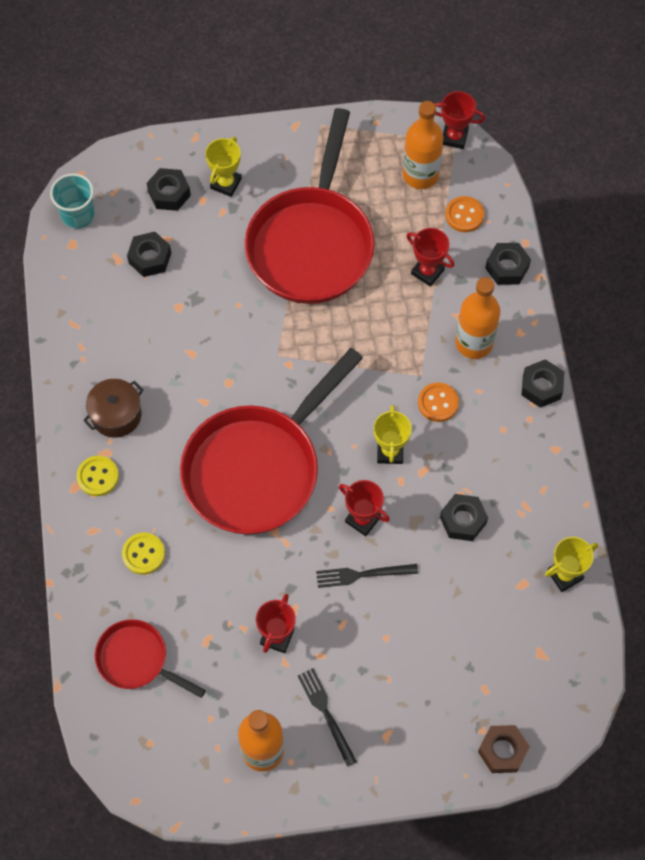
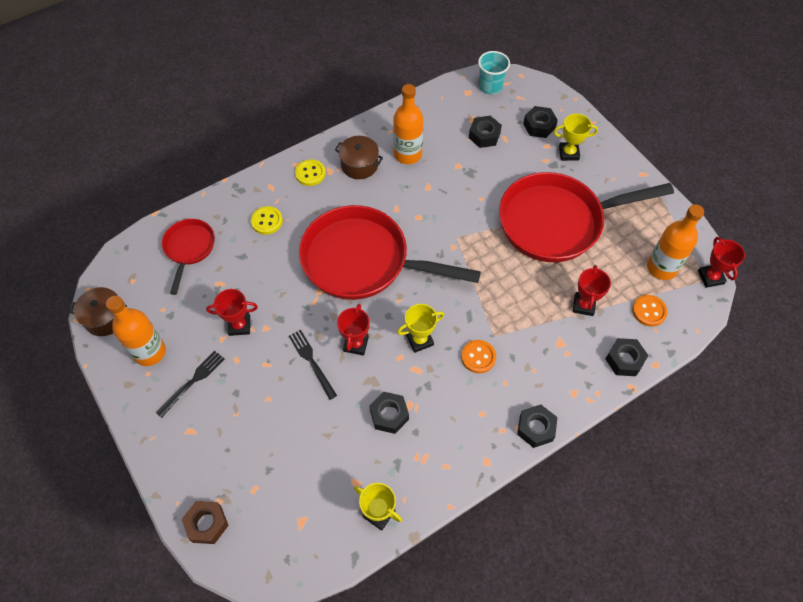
camera: 65 degrees right, 5 degrees down
(188, 790) = (105, 318): none -> brown pot
(474, 343) = (544, 362): orange bottle -> orange bottle (407, 154)

